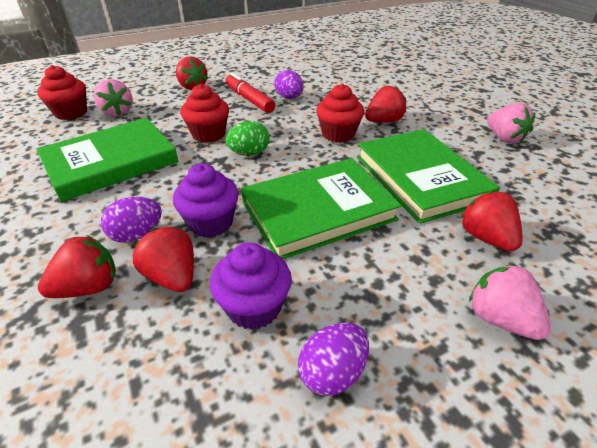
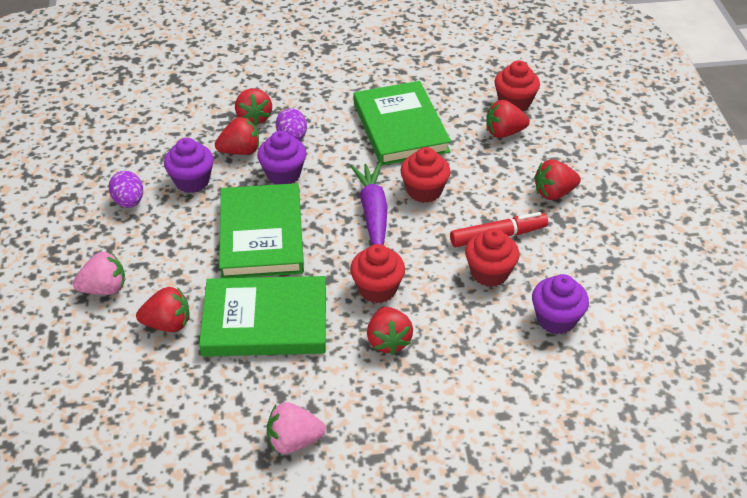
camera: 110 degrees right, 5 degrees up
(117, 112) = (504, 132): pink strawberry -> red strawberry
(249, 153) = (373, 212): green egg -> purple carrot
(289, 98) = (489, 273): purple egg -> red cupcake
(314, 76) = (556, 319): none -> purple cupcake

